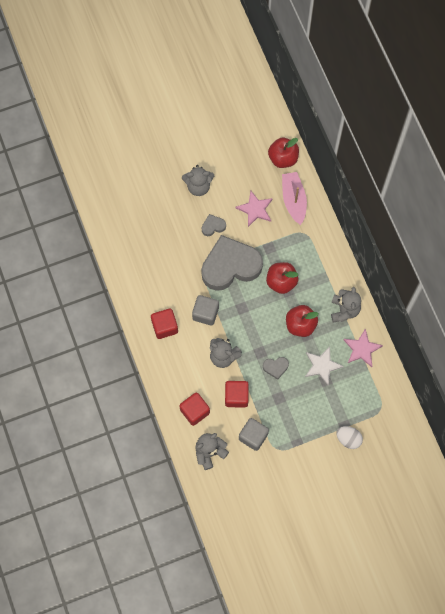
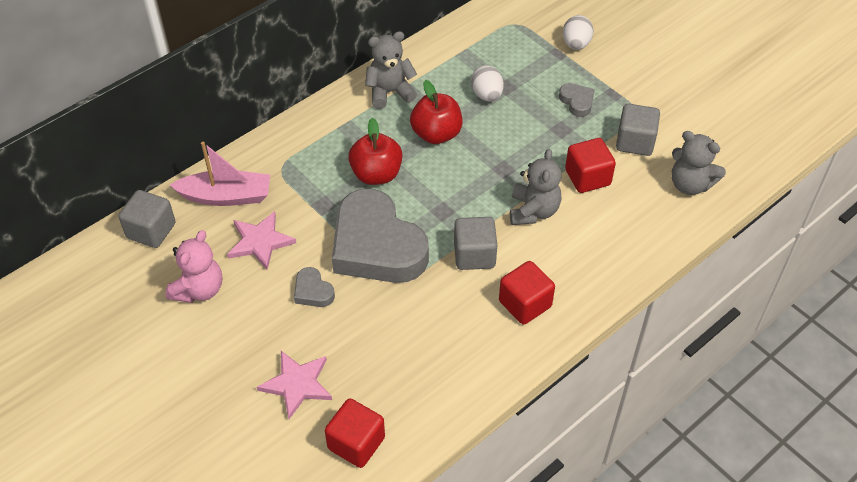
camera: 110 degrees left, 20 degrees down
(195, 411) = (640, 221): red cube -> red cube (356, 443)
(198, 186) = (241, 336): grey teddy bear -> none
(235, 173) = (199, 289): none -> pink teddy bear
(275, 367) = (517, 144): grey heart -> grey heart (577, 102)
(283, 158) = (151, 231): red apple -> grey cube
(293, 200) = (226, 196): pink boat -> pink boat turned 150 degrees counterclockwise
(322, 365) = (487, 95): white star -> white egg
(362, 349) = (440, 60): pink star -> pink star (297, 384)

